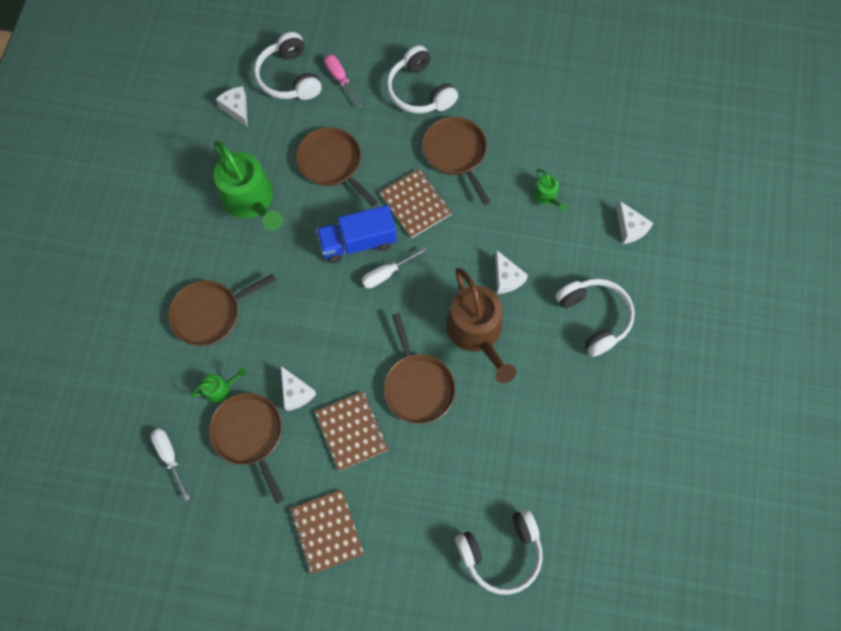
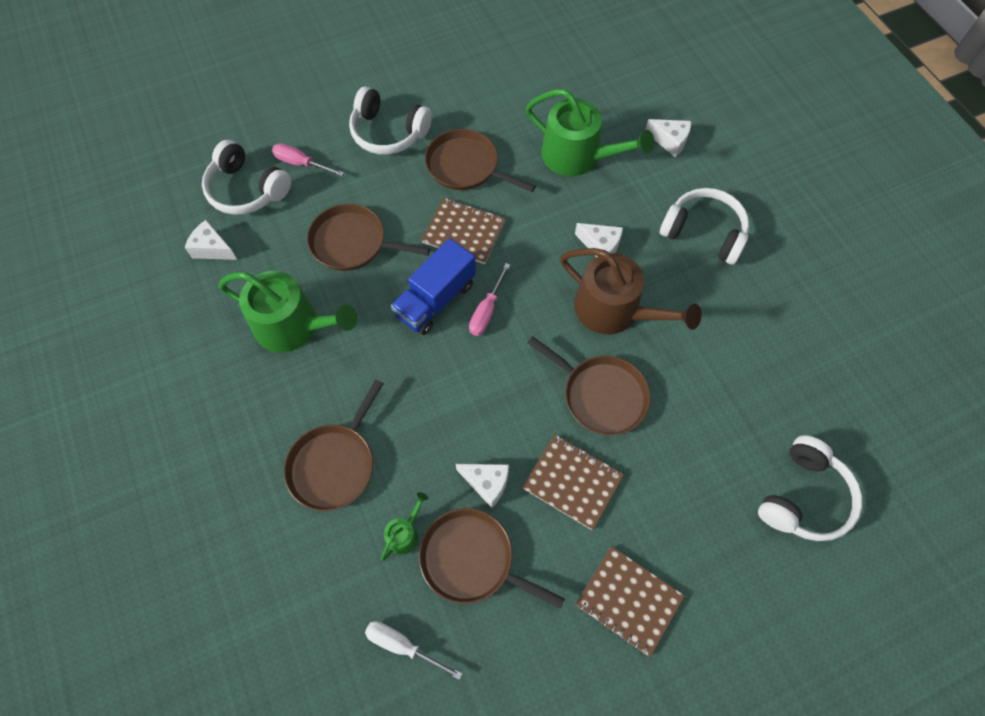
camera: 35 degrees left, 5 degrees down
(386, 273) = (487, 311): white screwdriver -> pink screwdriver
(546, 196) = (577, 156): green watering can -> green watering can, size x2.24

